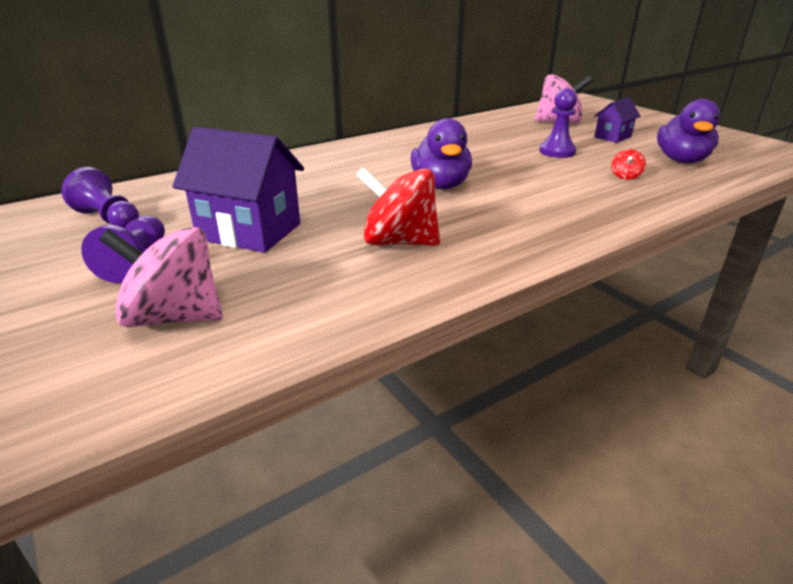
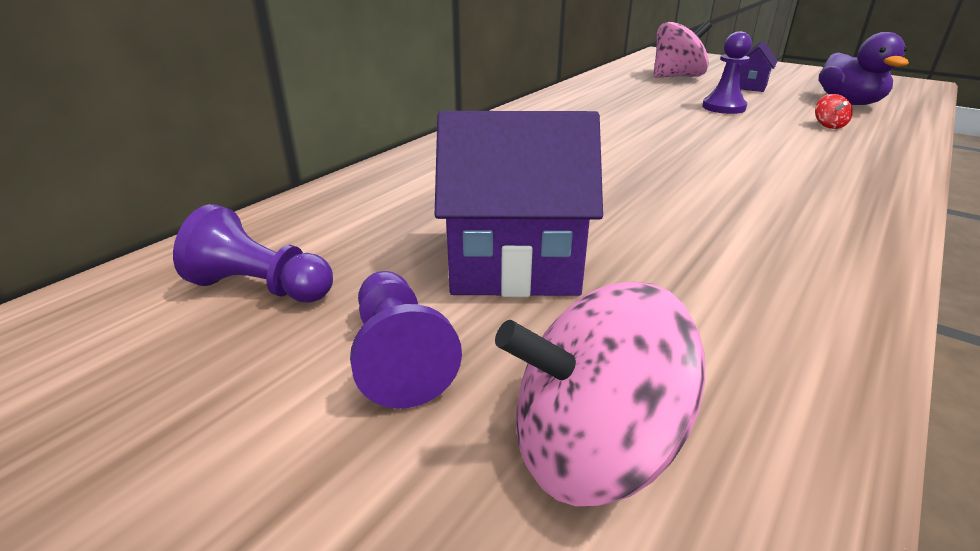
camera: 20 degrees left, 0 degrees up
(399, 242) = (727, 243): red spinning top -> none
(441, 185) = (664, 161): purple duck -> none

